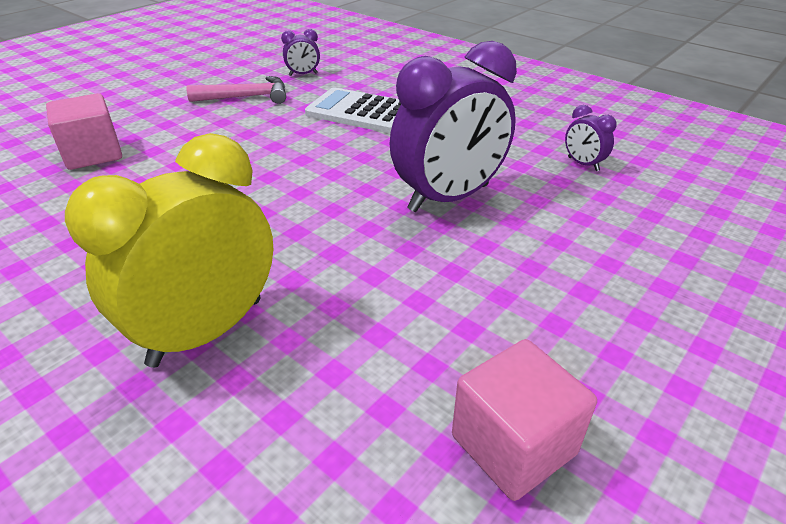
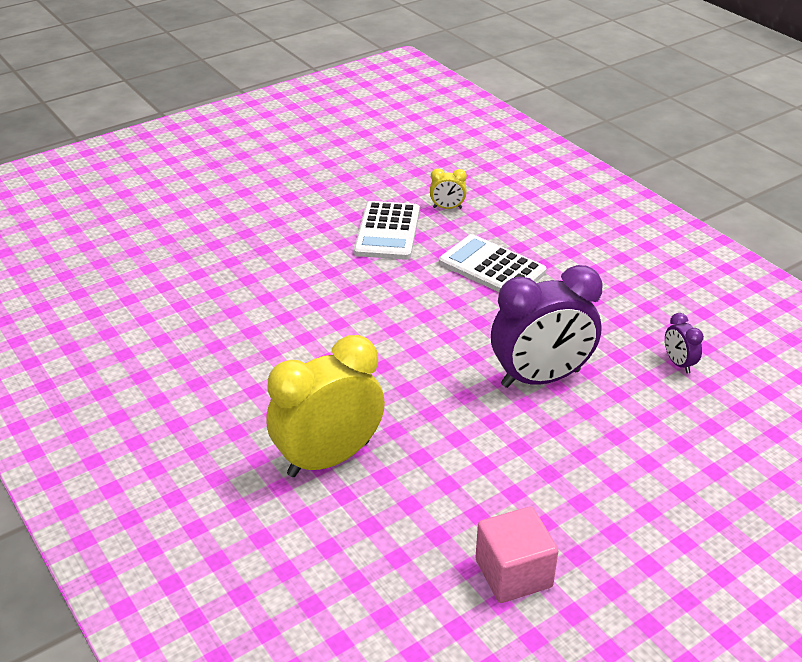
camera: 15 degrees right, 0 degrees up
(93, 154) = (250, 281): pink cube -> none
(246, 97) = (387, 231): pink hammer -> white calculator
(303, 74) = (447, 208): purple clock -> yellow clock

